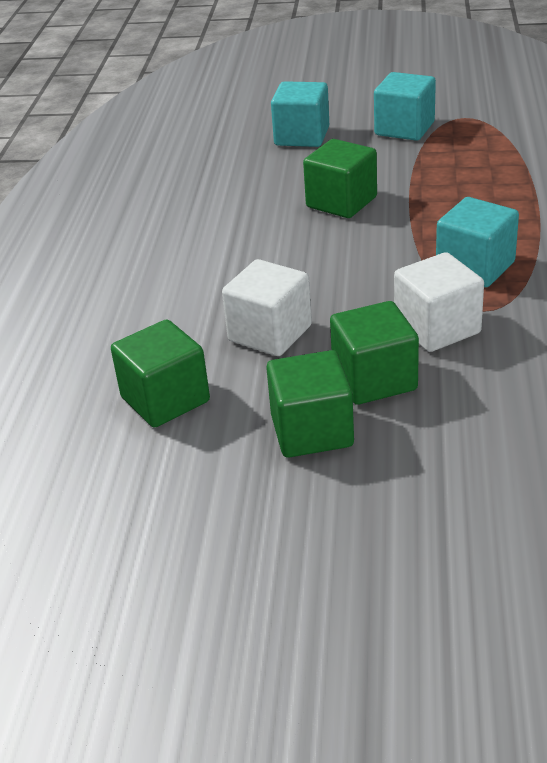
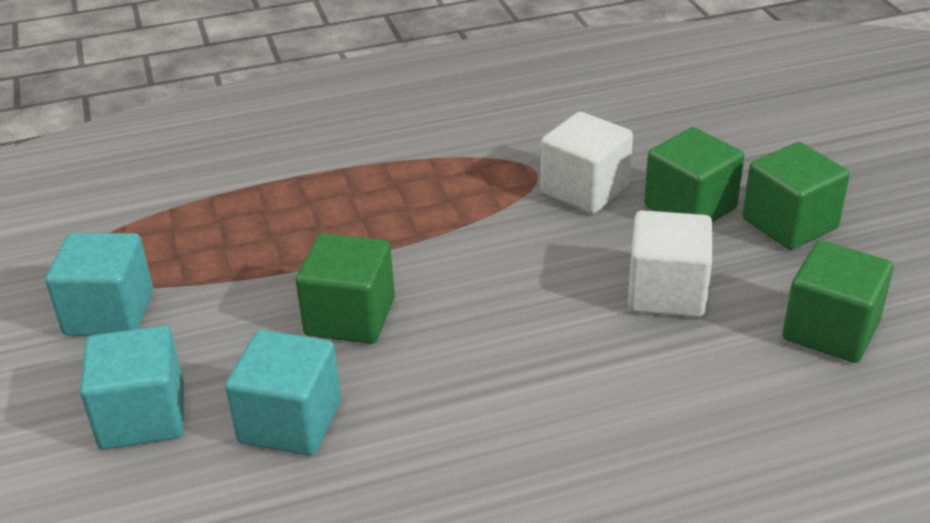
camera: 115 degrees left, 0 degrees up
(475, 267) = (462, 188): turquoise cube -> turquoise cube (290, 422)

